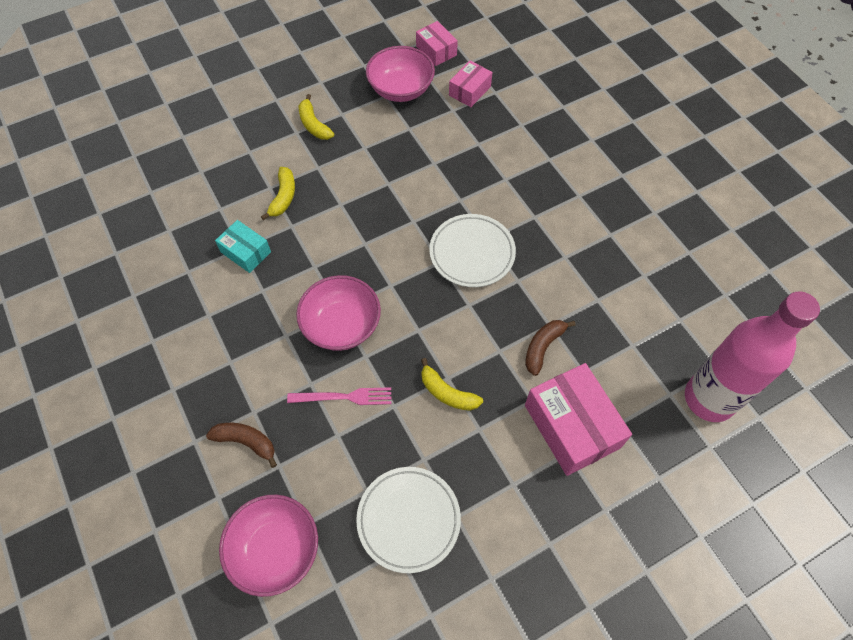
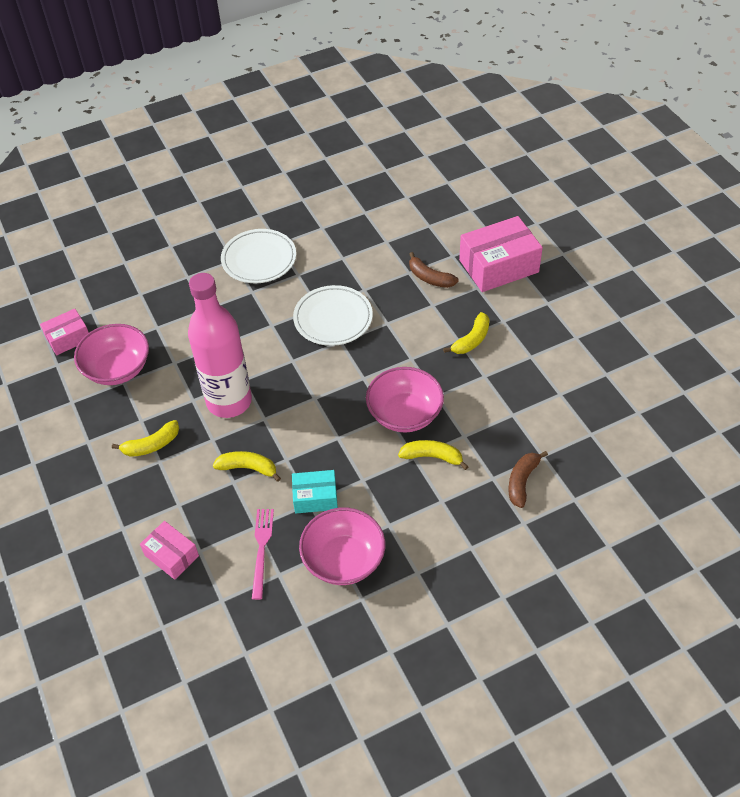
camera: 85 degrees left, 10 degrees down
(246, 252) = (315, 497): turquoise box -> turquoise box turned 45 degrees clockwise
(275, 549) = (614, 454): pink bowl -> pink bowl (343, 559)
(285, 352) = (432, 457): none -> yellow banana
(344, 397) = (477, 410): pink fork -> pink fork (262, 549)
(408, 520) = (581, 366): white plate -> white plate (259, 259)
(469, 91) = (133, 313): pink box -> pink box (171, 555)
(709, 399) = (474, 190): pink bottle -> pink bottle (229, 401)

